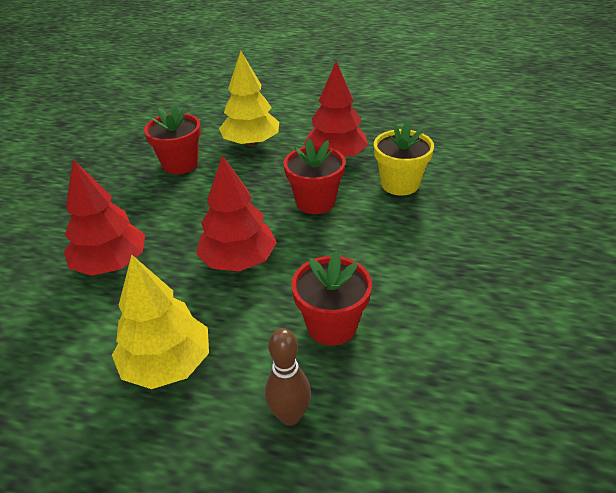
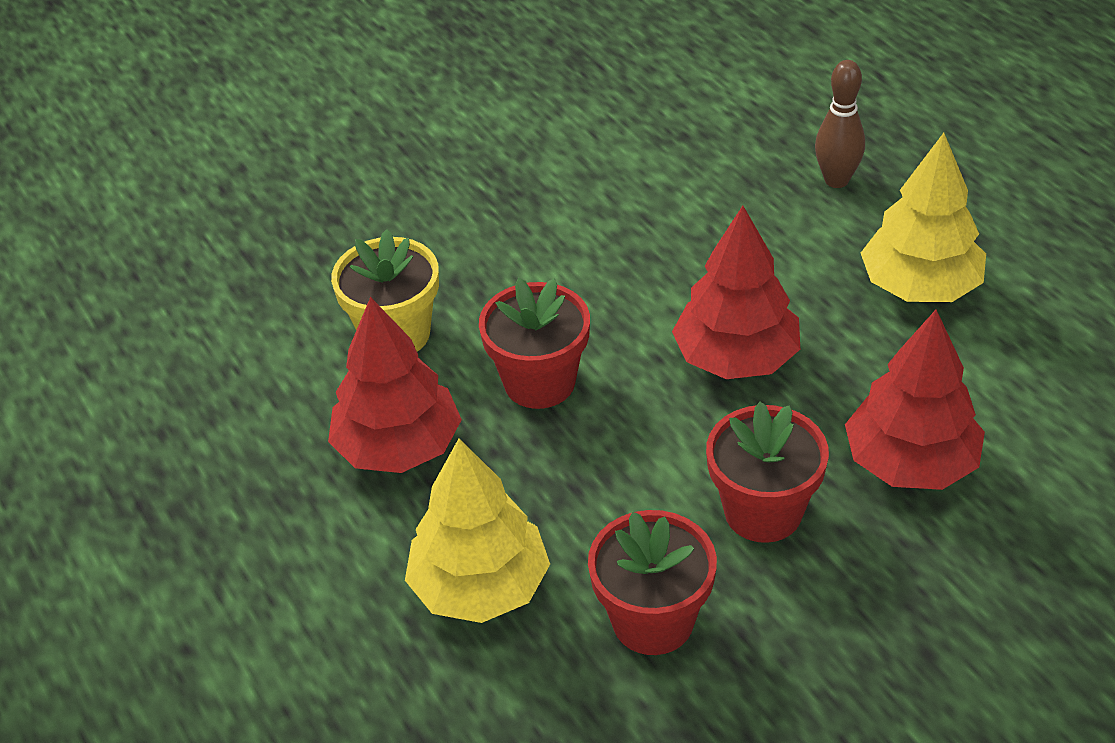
camera: 135 degrees left, 5 degrees up
(331, 326) = (714, 224): red flower pot -> red flower pot (763, 511)

